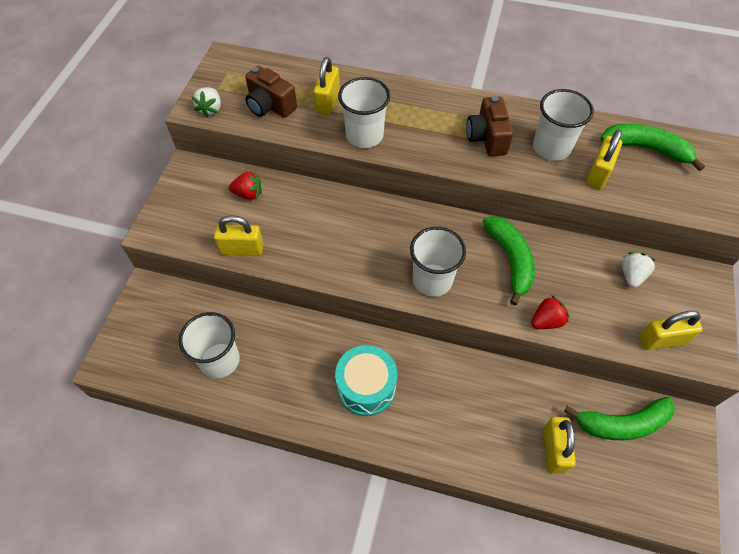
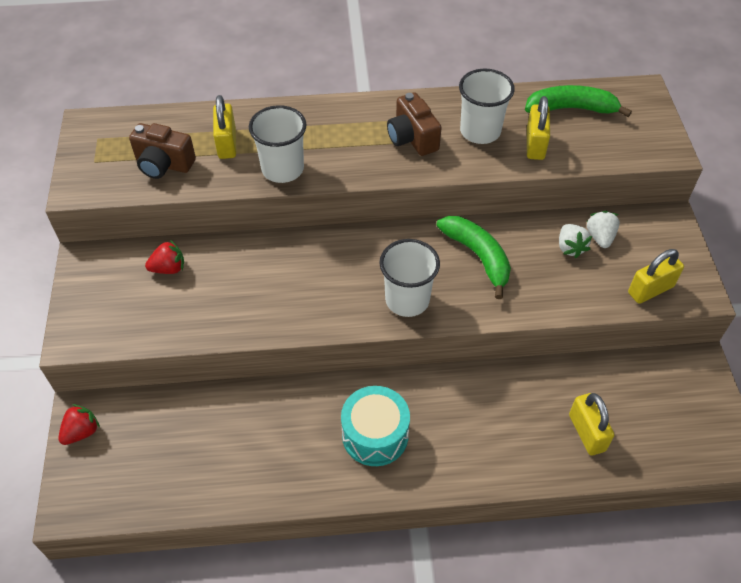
camera: 20 degrees left, 5 degrees down
(210, 109) = (95, 185): white strawberry -> white strawberry (570, 248)
(220, 360) = (201, 460): white cup -> none
(242, 249) = (187, 329): yellow padlock -> none
(546, 321) = (536, 305): red strawberry -> red strawberry (82, 432)
(622, 424) = (641, 386): green banana -> none

